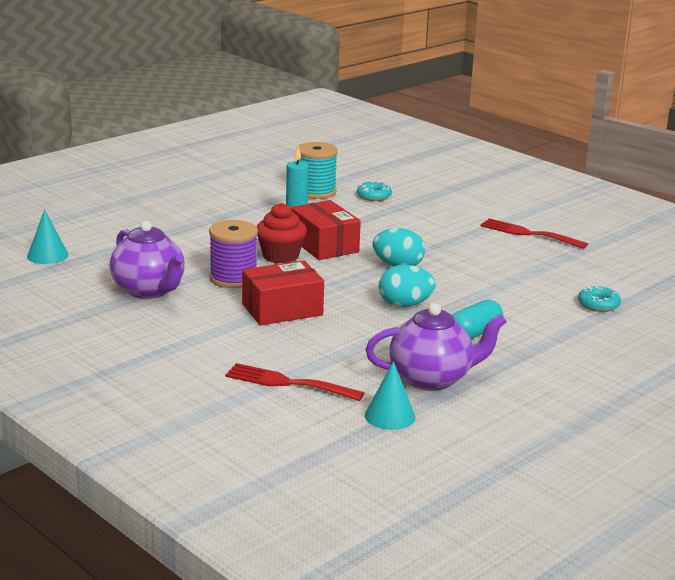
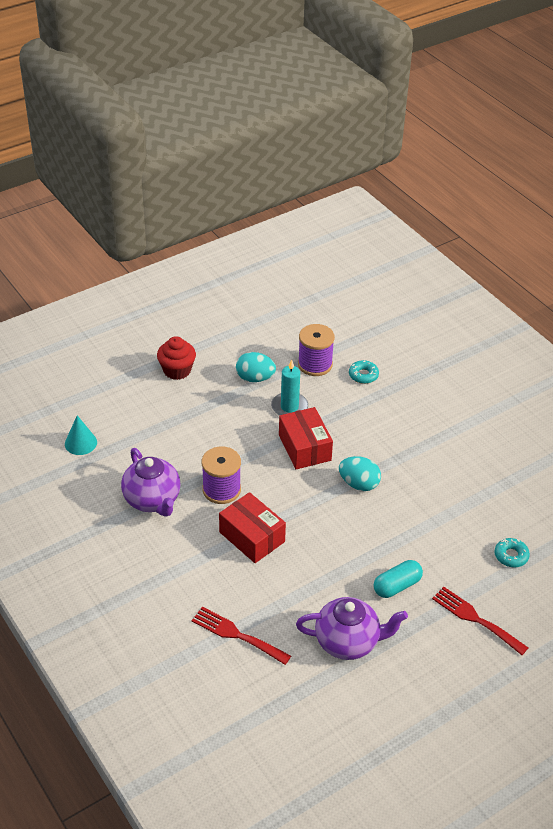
camera: 10 degrees right, 20 degrees up
(280, 256) = (265, 460): red cupcake -> red cupcake (177, 370)
(282, 309) = (252, 537): red box -> red box turned 60 degrees clockwise
(315, 192) = (315, 364): turquoise spool -> purple spool
(390, 416) = (304, 685): turquoise cone -> none
(405, 305) = (351, 540): turquoise egg -> turquoise egg (255, 378)
(528, 234) = (482, 445): red fork -> red fork (475, 619)

